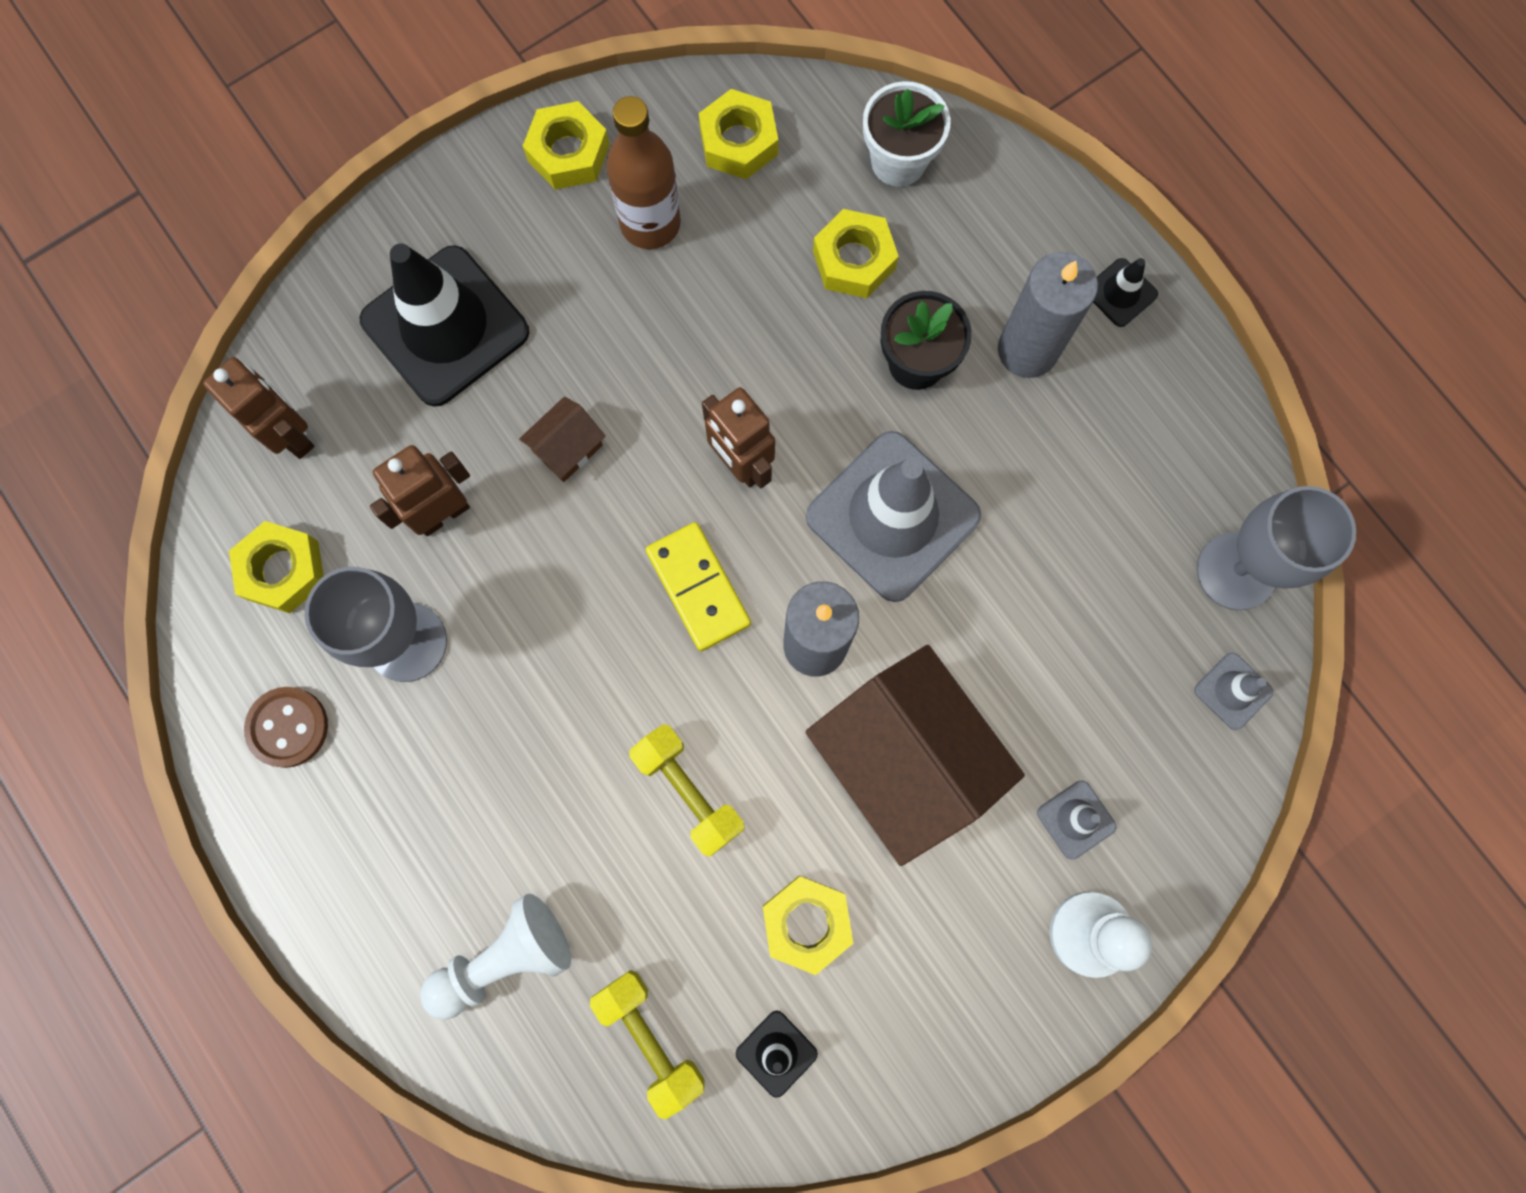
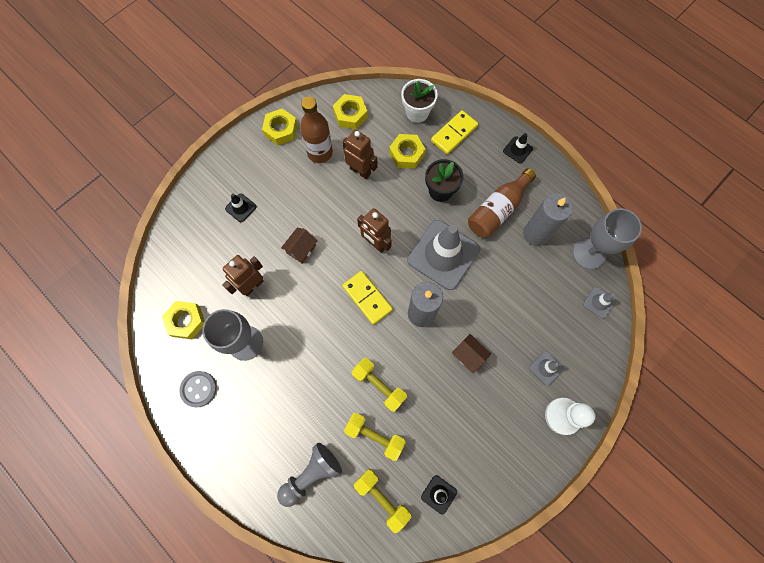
camera: 10 degrees left, 5 degrees down
(288, 727) = (199, 389): brown button -> grey button
(292, 435) = (182, 263): brown robot -> brown robot (360, 171)
(445, 326) = (241, 208): black traffic cone -> black traffic cone, size x0.43
(504, 958) = (311, 474): white pawn -> grey pawn
(658, 900) = (374, 436): none -> yellow dumbbell
(806, 923) = (440, 434): yellow nut -> none
(904, 759) = (468, 355): brown house -> brown house, size x0.43
(976, 227) = (454, 133): none -> yellow domino
(1027, 350) = (485, 178): grey candle -> grey candle (536, 234)
(1042, 431) = (497, 210): none -> brown bottle

